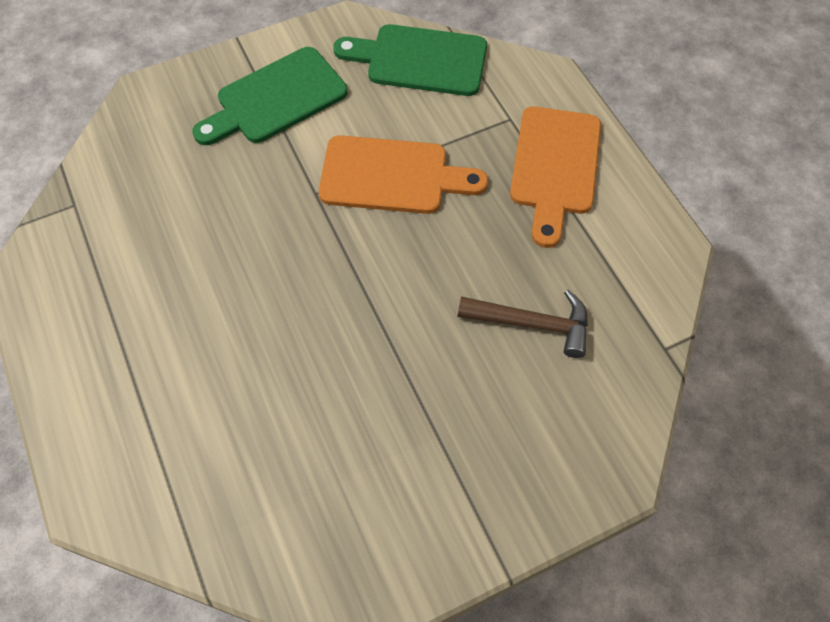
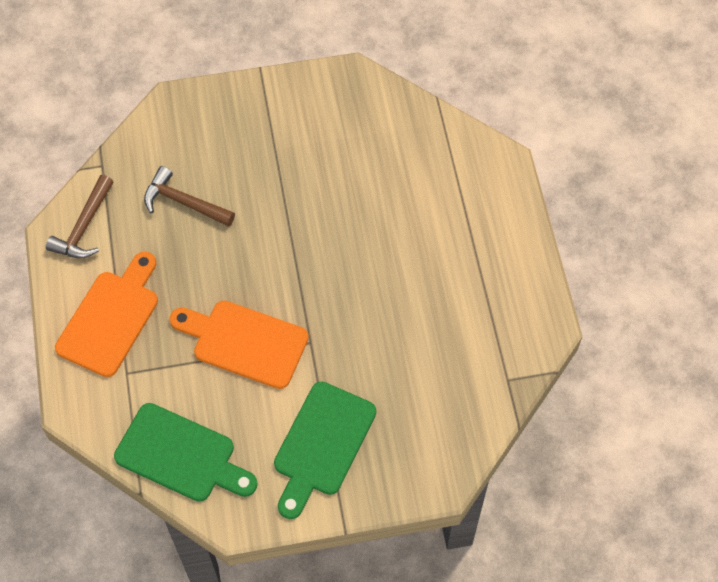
camera: 165 degrees left, 0 degrees up
(276, 99) = (322, 444): green cutting board -> green cutting board turned 135 degrees clockwise
(642, 261) = (84, 227): none -> brown hammer

